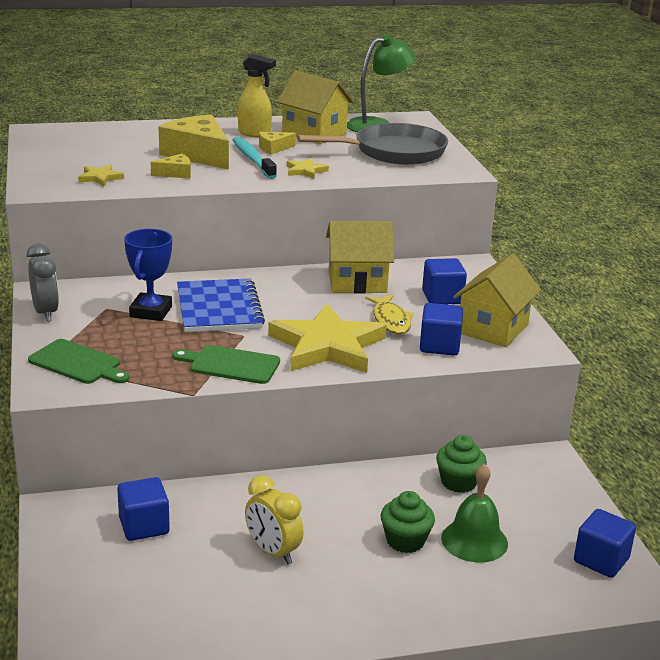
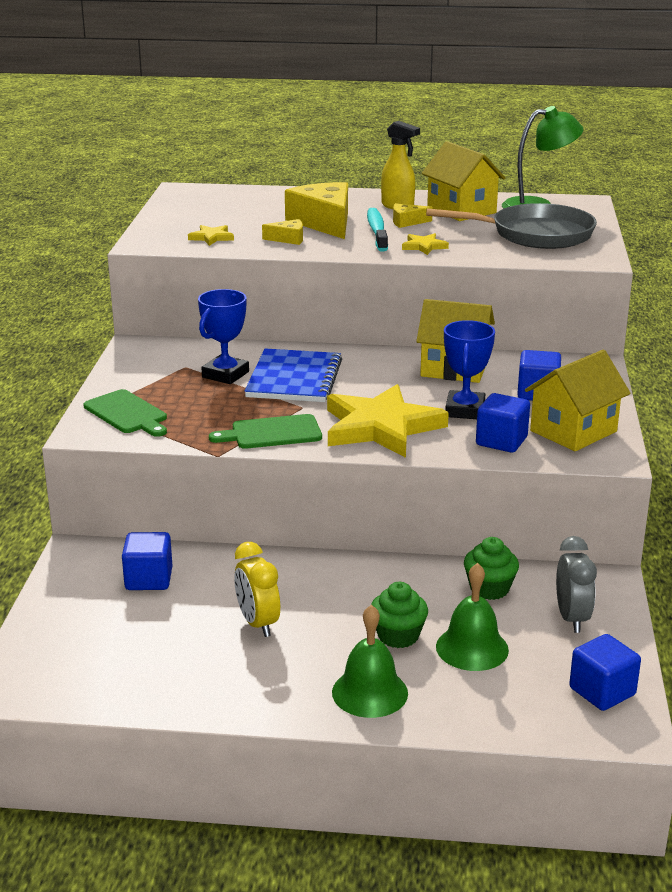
camera: 20 degrees right, 0 degrees up
(45, 313) = (126, 365): grey clock -> grey clock (572, 618)
(231, 364) = (272, 433): green cutting board -> green cutting board turned 45 degrees counterclockwise
(390, 320) = (465, 410): yellow fish -> blue trophy
(410, 600) = (370, 692): none -> green bell

